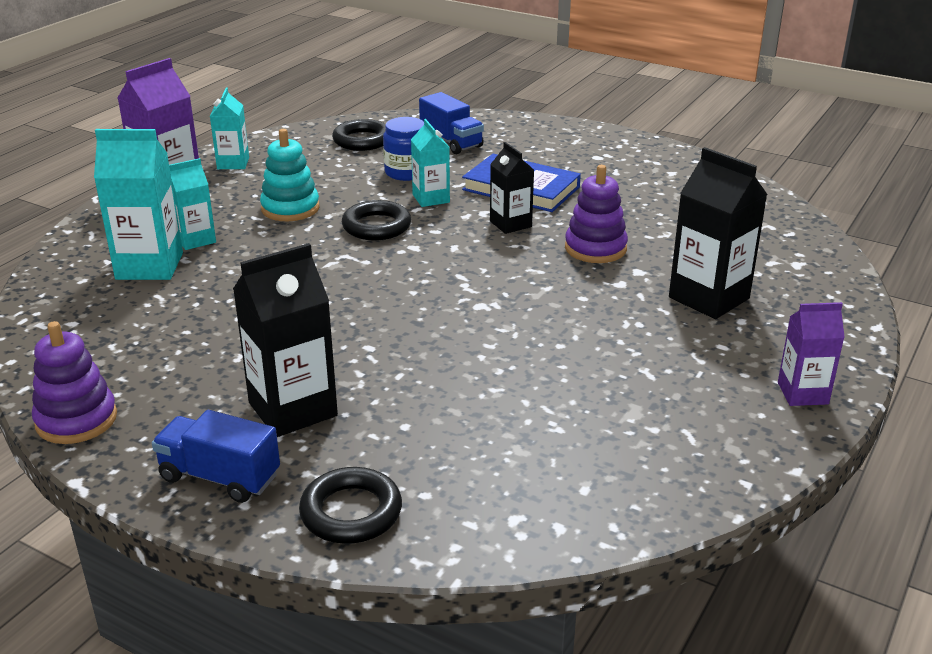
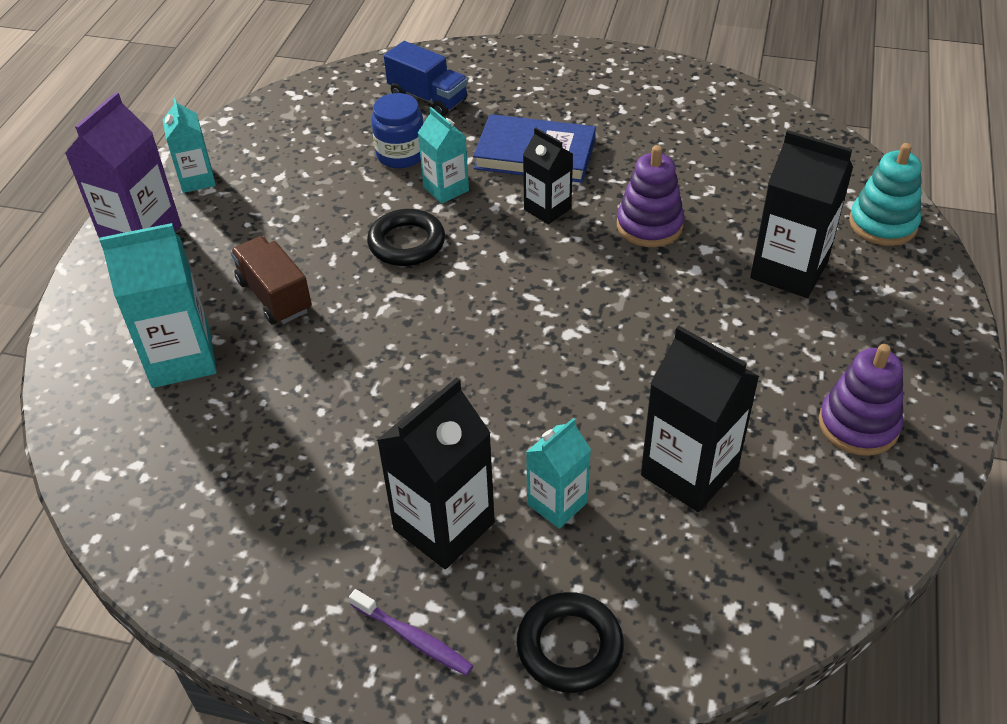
camera: 15 degrees left, 15 degrees up
(76, 420) = (217, 602): purple stacking toy -> purple stacking toy (858, 425)
(195, 240) = (214, 307): turquoise carton -> turquoise carton (557, 503)
(220, 477) = (413, 638): blue truck -> purple toothbrush
(248, 241) = (275, 296): none -> brown truck
(290, 208) = (298, 236): turquoise stacking toy -> turquoise stacking toy (882, 224)
(362, 140) = (328, 115): black ring -> none
(533, 416) = (689, 472): none -> black carton
(802, 393) = (926, 377): purple carton -> none

